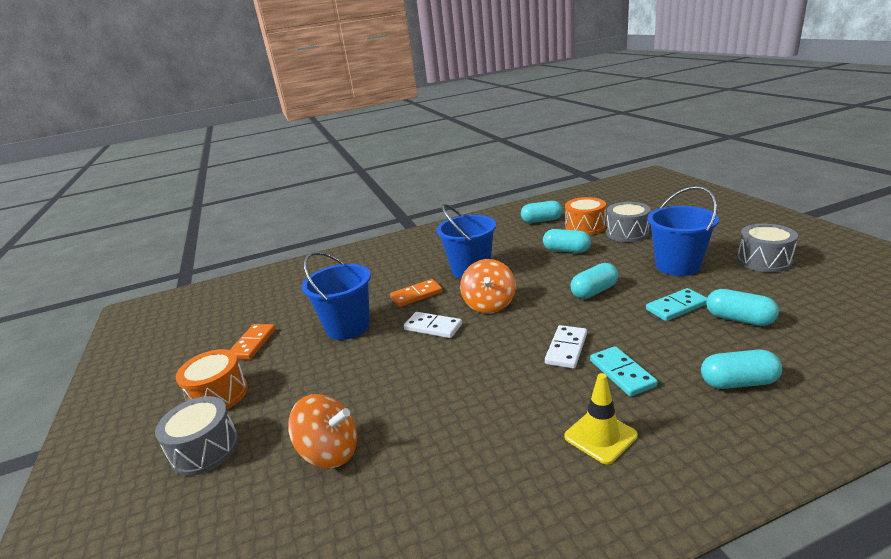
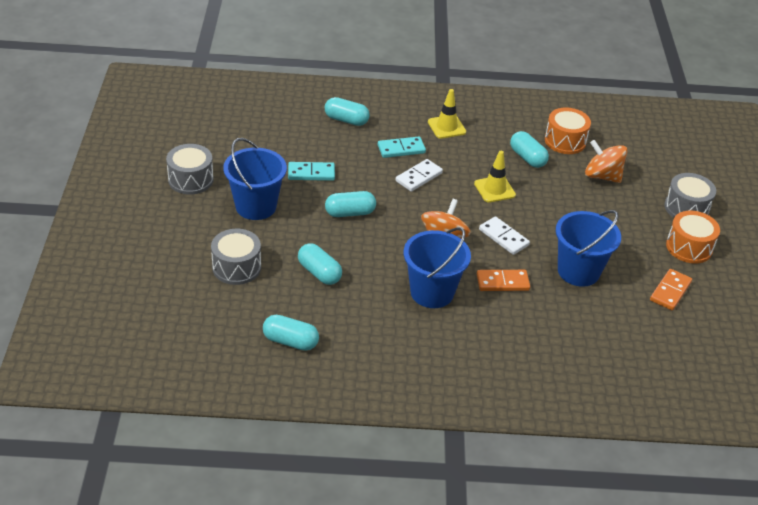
camera: 165 degrees left, 15 degrees up
(470, 371) = (494, 189): none -> yellow traffic cone
(585, 227) = (261, 301): orange drum -> orange drum (565, 141)
(622, 373) = (401, 149): turquoise domino -> turquoise domino turned 75 degrees clockwise
(739, 319) = (287, 148): turquoise capsule -> turquoise capsule (527, 158)

